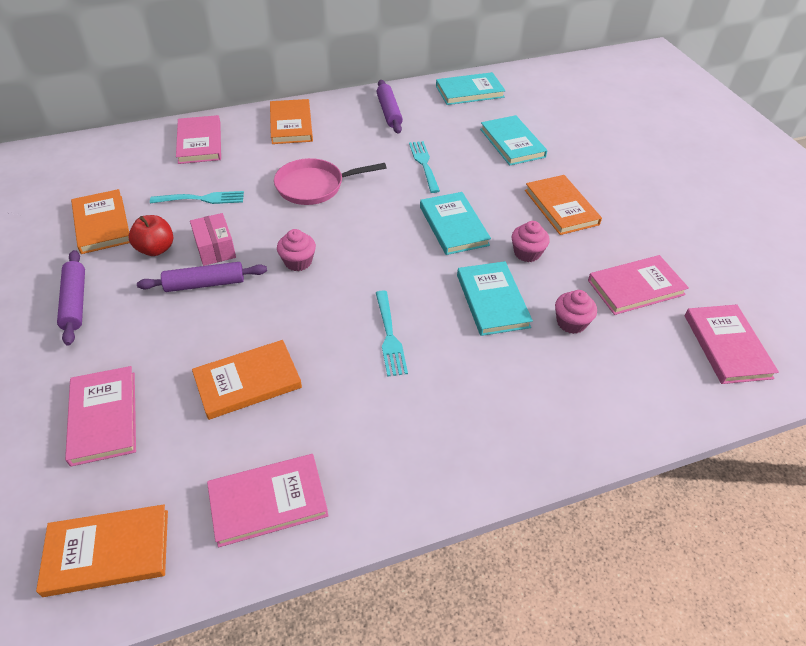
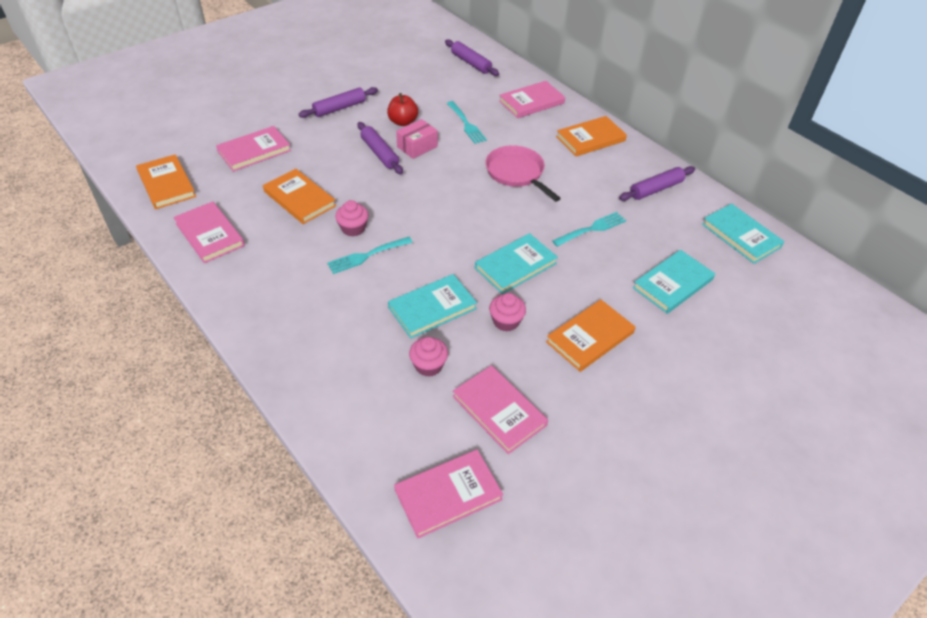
camera: 70 degrees right, 0 degrees up
(83, 164) = (471, 63): none -> purple rolling pin
(102, 224) = (415, 92): orange book -> none
(298, 262) = (423, 189): pink cupcake -> pink cupcake (353, 228)

